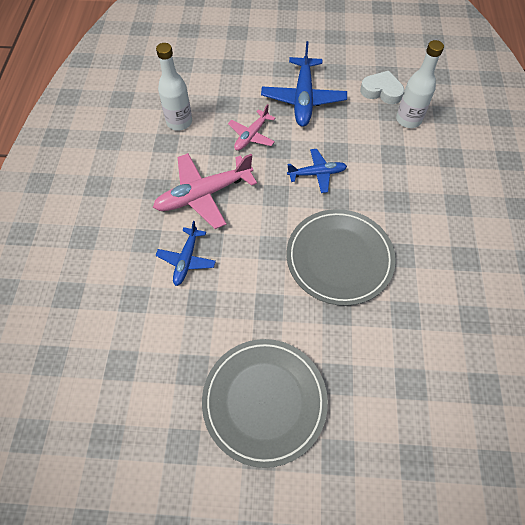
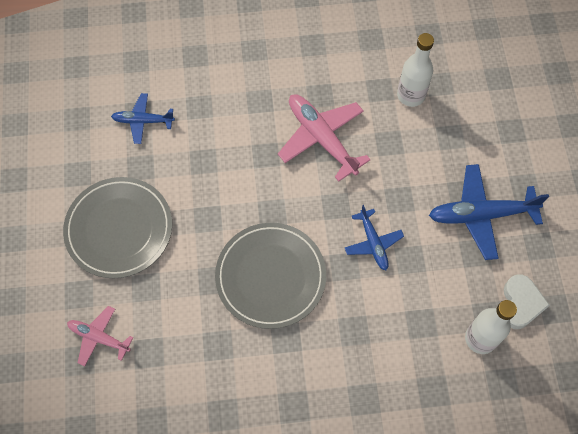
camera: 80 degrees right, 5 degrees up
(186, 260) = (245, 139): blue plane -> blue plane (143, 121)
(251, 135) = (410, 169): pink plane -> pink plane (99, 338)

